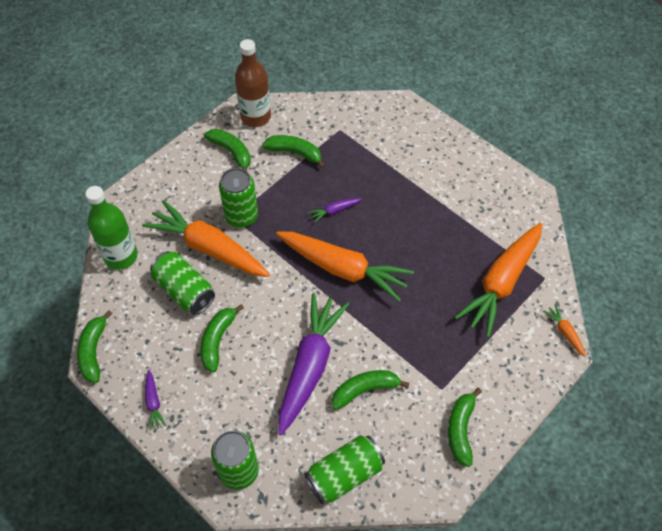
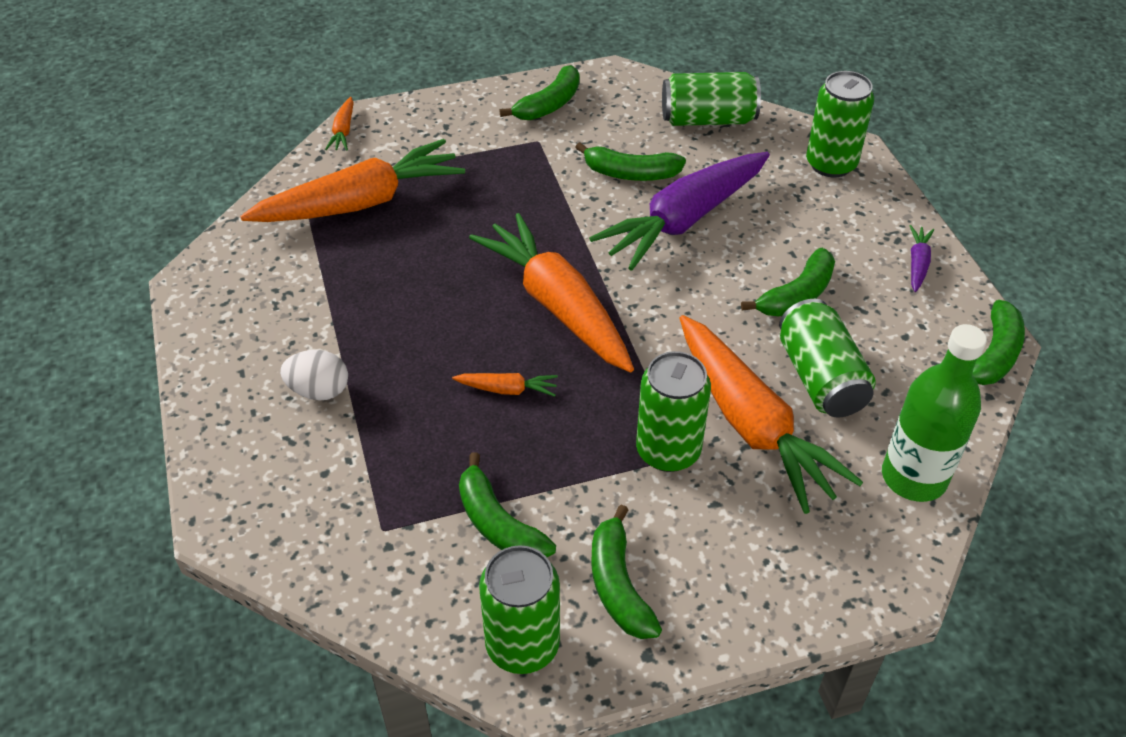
camera: 150 degrees left, 10 degrees down
(255, 117) = (522, 645): brown bottle -> green can
(334, 211) = (507, 389): purple carrot -> orange carrot
(418, 170) = (319, 391): none -> white egg

